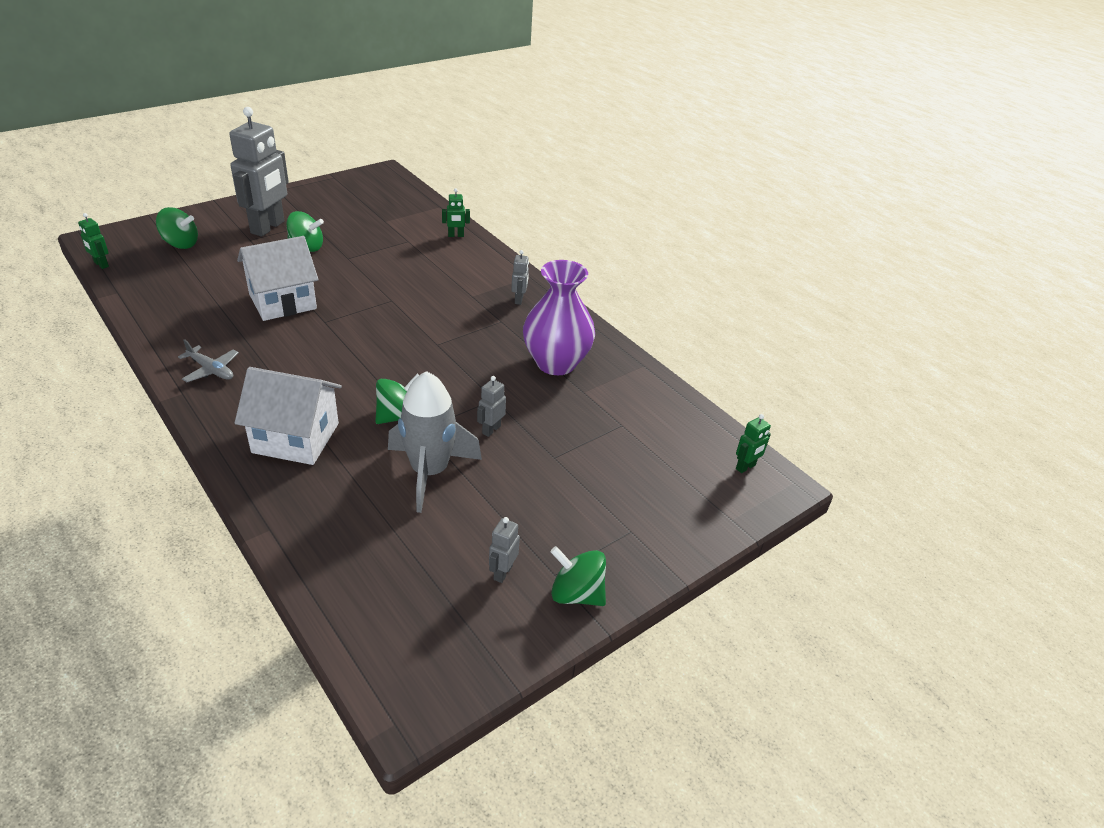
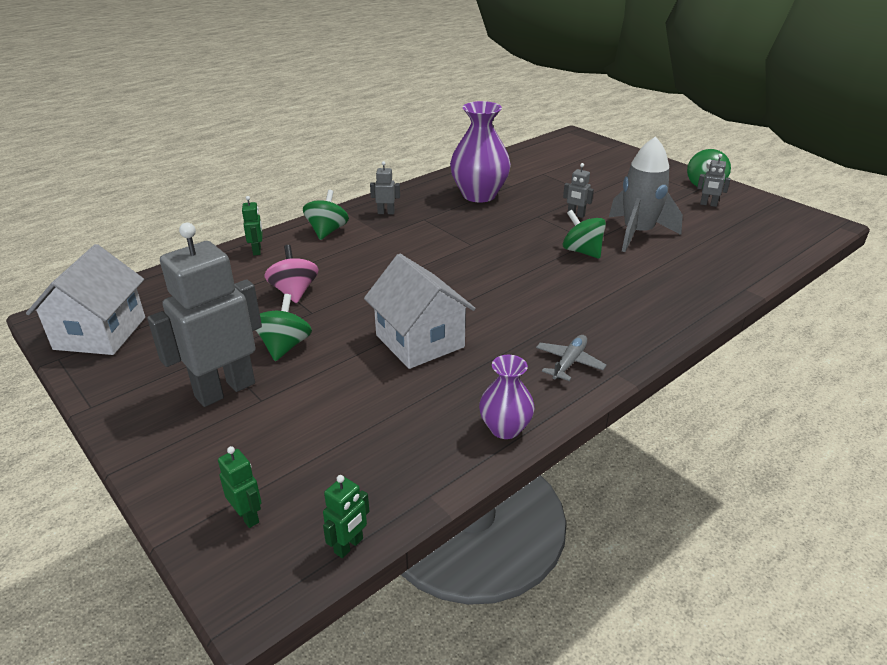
camera: 90 degrees left, 5 degrees down
(155, 327) = (505, 428): none -> purple vase
(180, 244) = (274, 468): green spinning top -> green spinning top (327, 231)
(268, 227) = (225, 389): grey robot -> grey robot turned 60 degrees counterclockwise
(295, 438) = (639, 294): white house -> white house (100, 333)
(381, 251) = (294, 292): none -> pink spinning top
(745, 467) = (563, 142): green robot -> green robot (248, 516)

